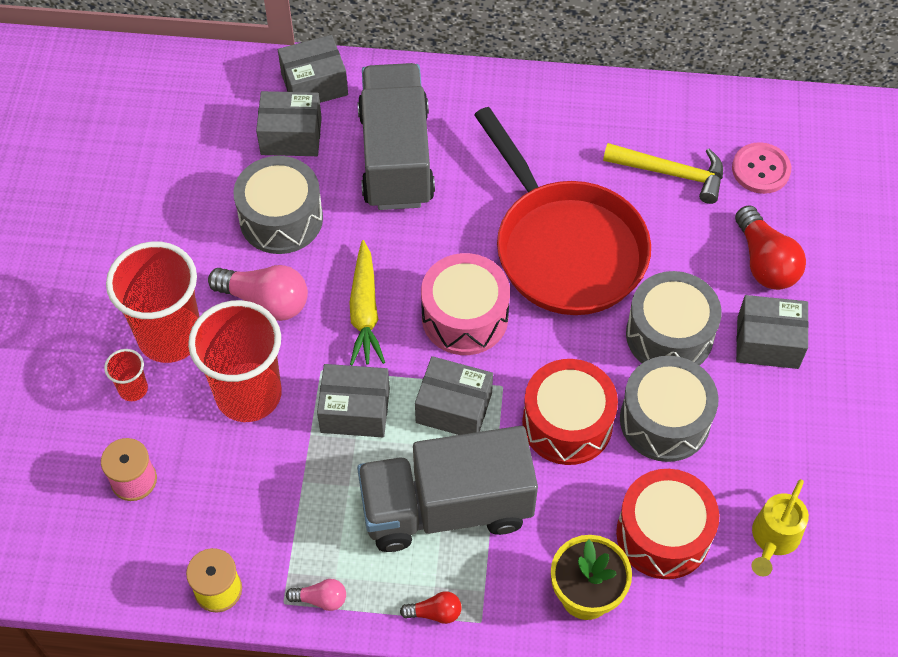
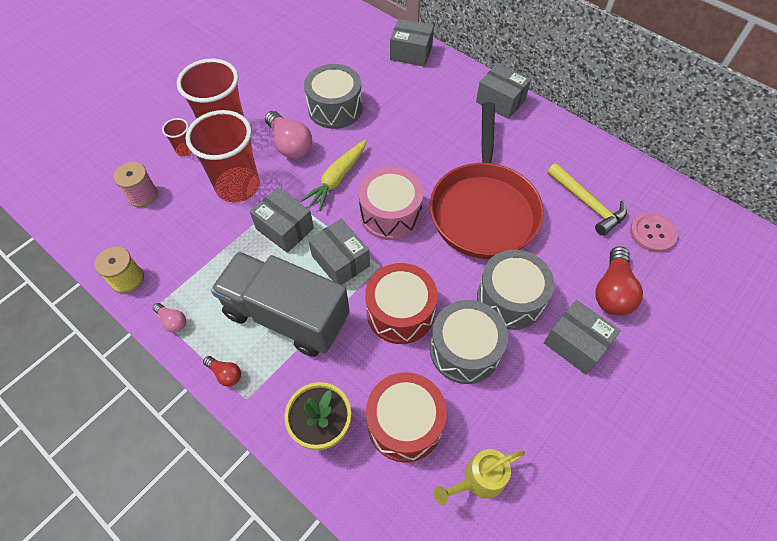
camera: 35 degrees right, 0 degrees up
(291, 136) = (376, 71): grey box -> grey box (500, 101)
(396, 157) = (424, 110): grey truck -> none

